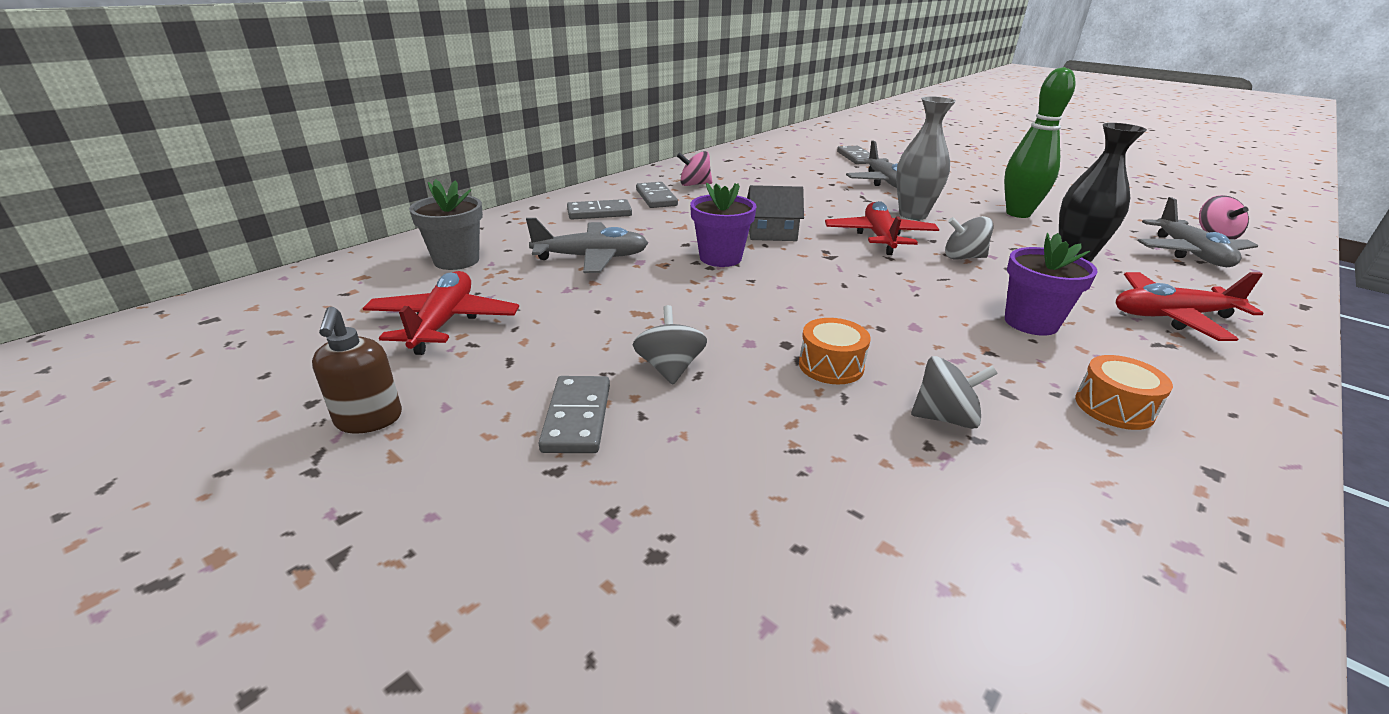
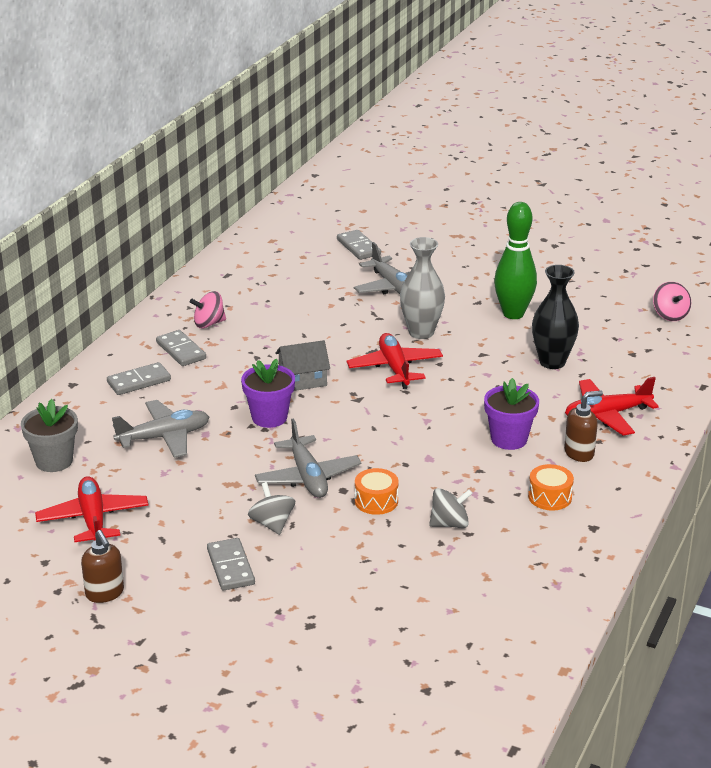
camera: 15 degrees left, 0 degrees up
(963, 257) = (464, 380): grey spinning top -> none
(1145, 355) = (579, 453): none -> brown soap dispenser
(1190, 253) = (643, 342): grey plane -> grey plane (307, 477)

